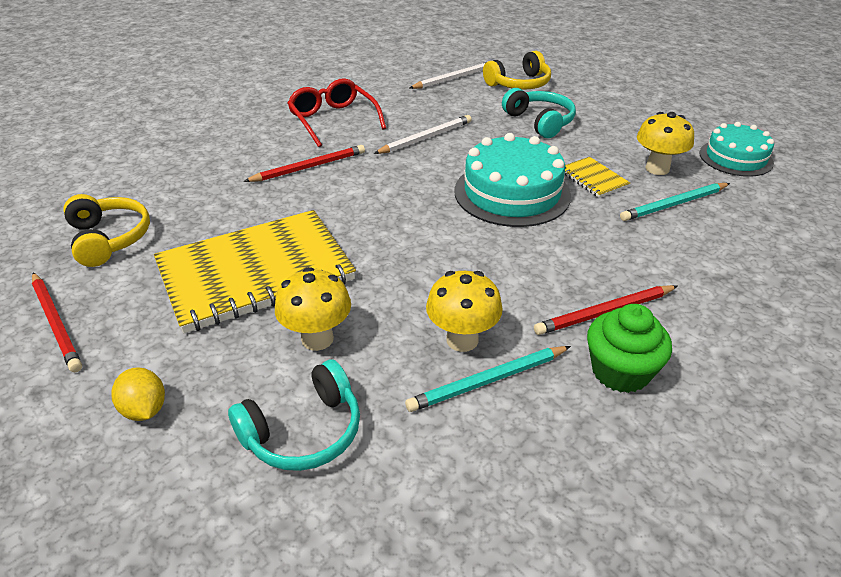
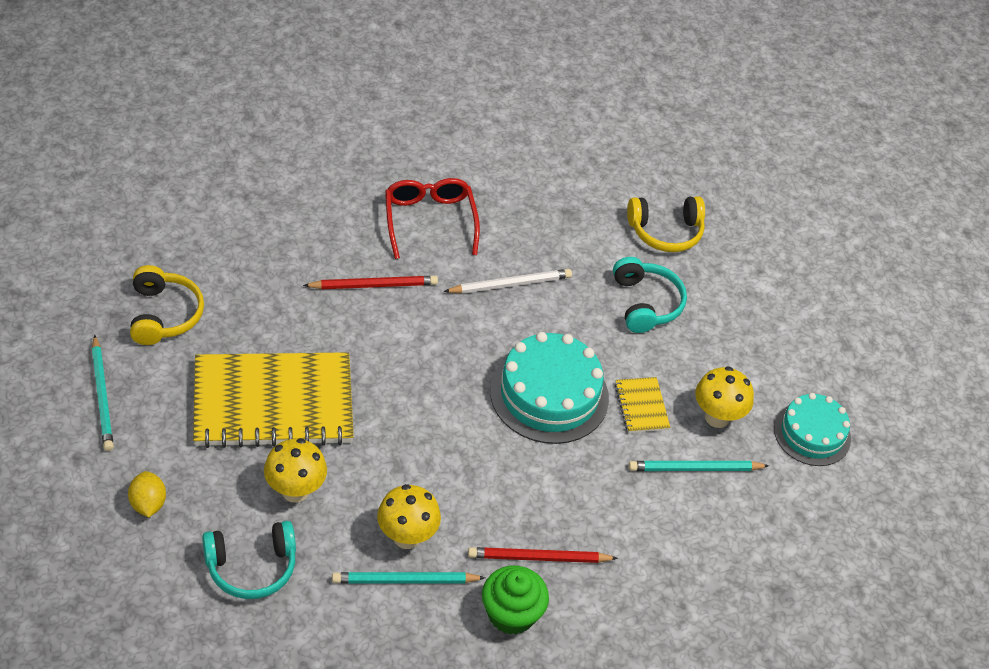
camera: 15 degrees right, 10 degrees up
(56, 323) = (102, 396): red pencil -> turquoise pencil
(454, 78) = (598, 194): white pencil -> none

